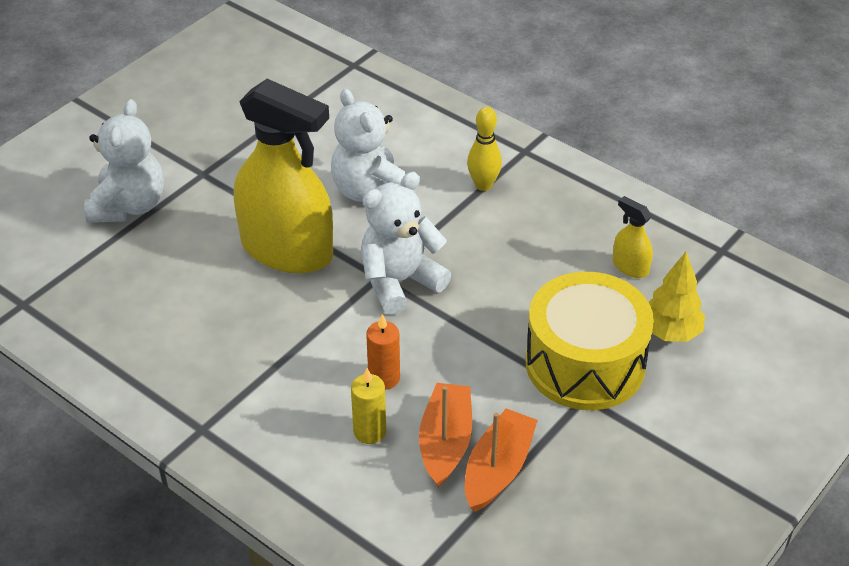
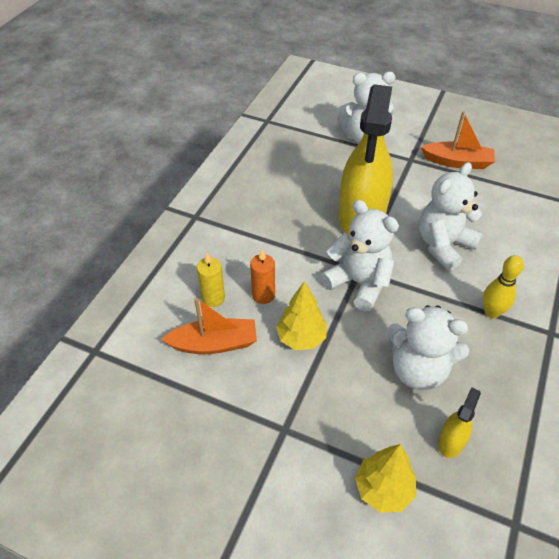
camera: 75 degrees right, 5 degrees up
(465, 355) = (301, 338): none -> yellow tree
(498, 469) = (196, 382): orange boat -> orange boat (457, 162)
(539, 266) = (418, 369): none -> white teddy bear
(585, 363) = (321, 423): yellow drum -> none

